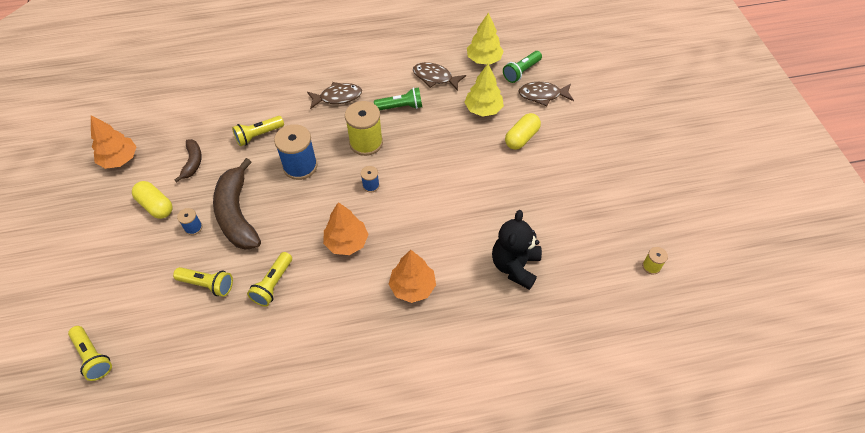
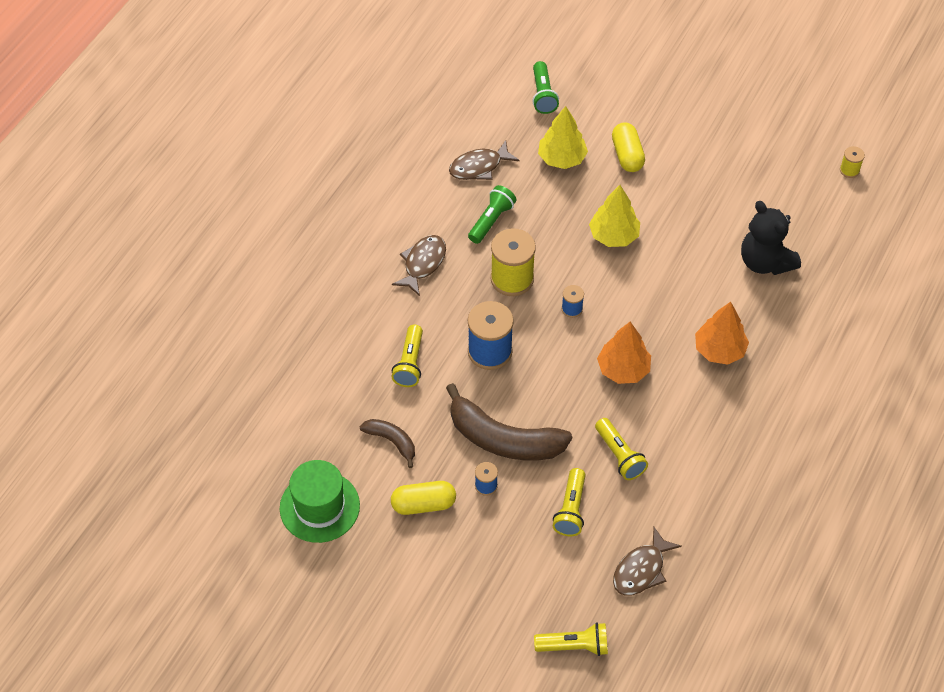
camera: 50 degrees left, 0 degrees up
(119, 159) = (319, 507): orange tree -> green hat
(207, 284) = (571, 509): yellow flashlight -> yellow flashlight turned 135 degrees clockwise
(484, 59) = (495, 111): yellow tree -> yellow tree (613, 236)
(542, 95) = (590, 101): brown fish -> brown fish (641, 570)

